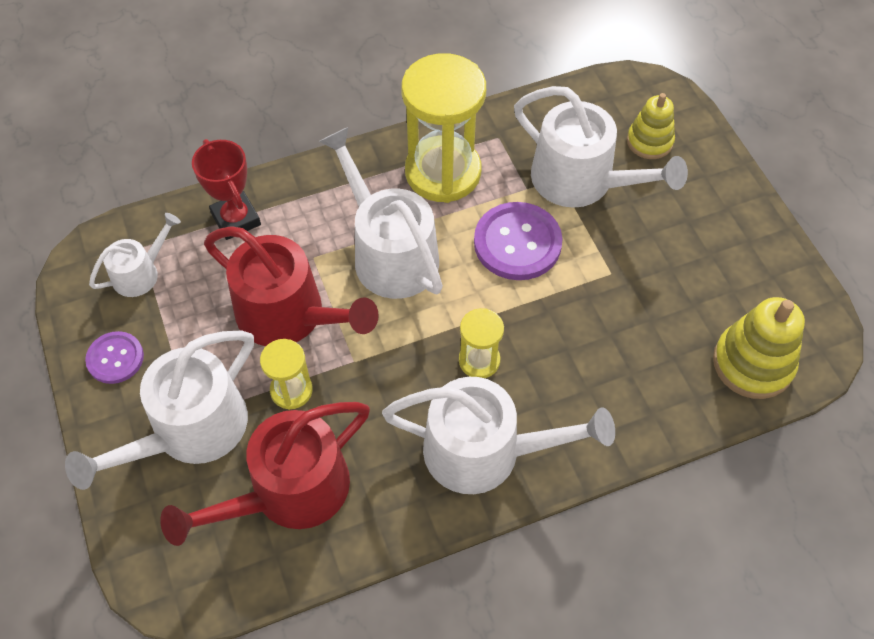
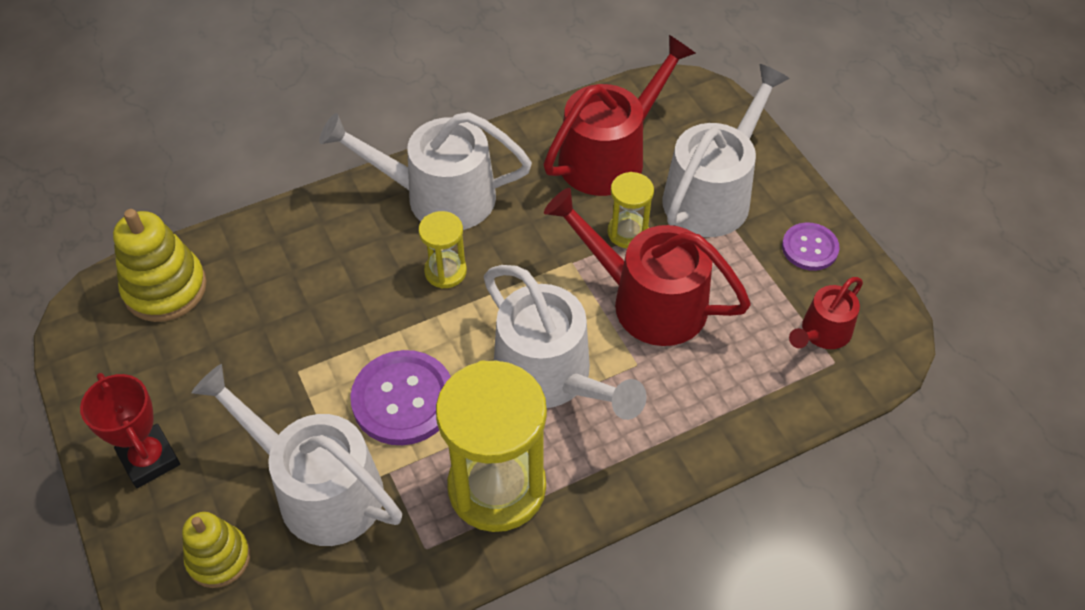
camera: 175 degrees right, 5 degrees down
(140, 273) = (822, 332): white watering can -> red watering can
(236, 219) = (739, 404): red trophy -> red trophy (149, 459)

